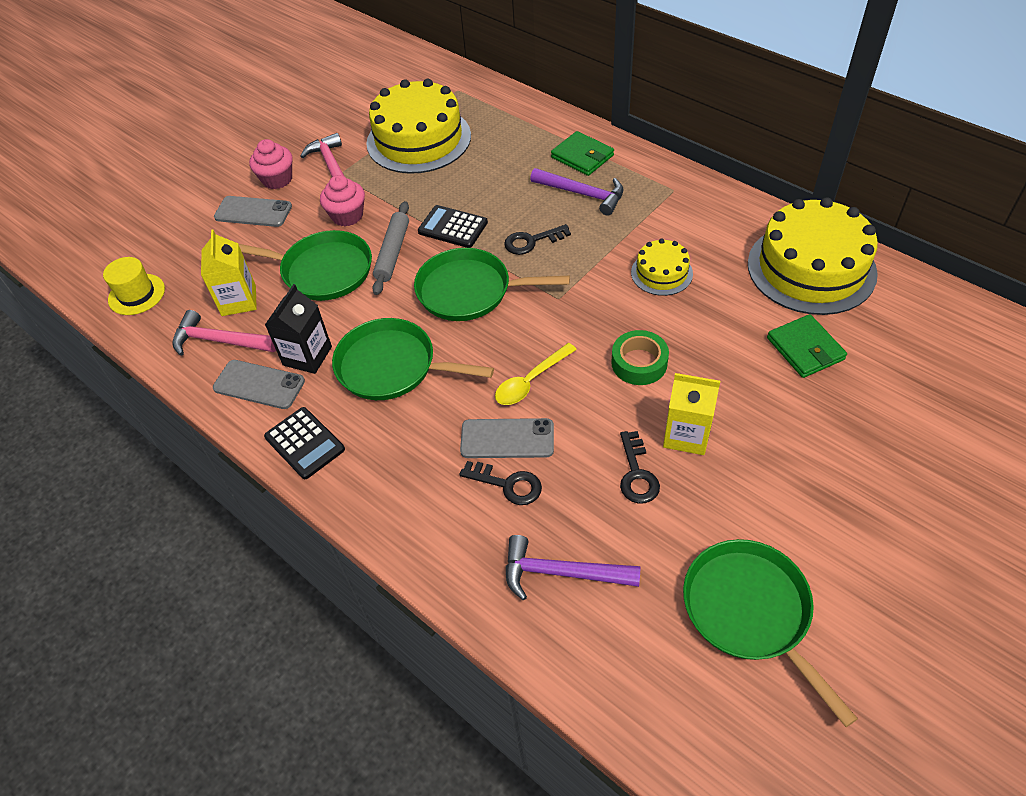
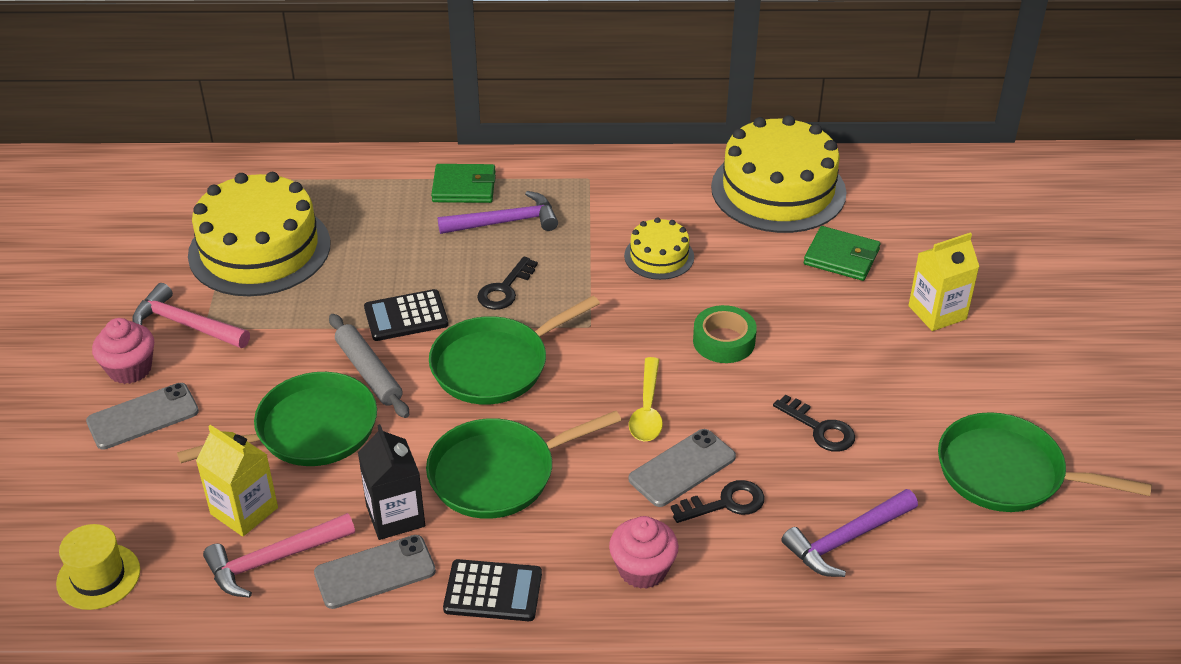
camera: 45 degrees left, 10 degrees down
(347, 216) = (269, 363): pink cupcake -> pink cupcake (642, 569)
(686, 435) = (824, 375): yellow carton -> yellow carton (937, 312)

